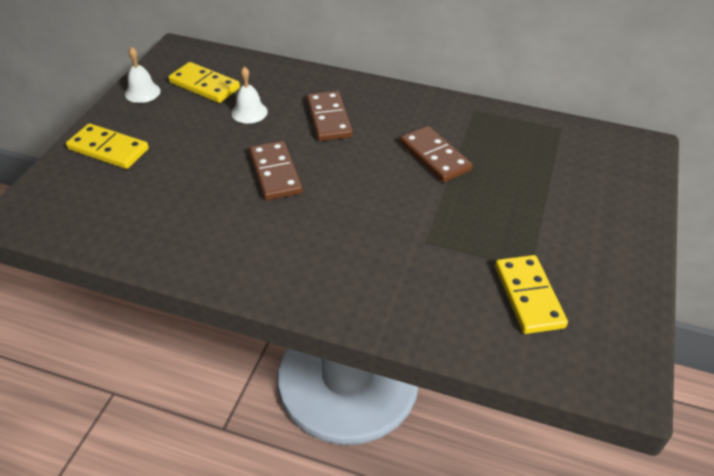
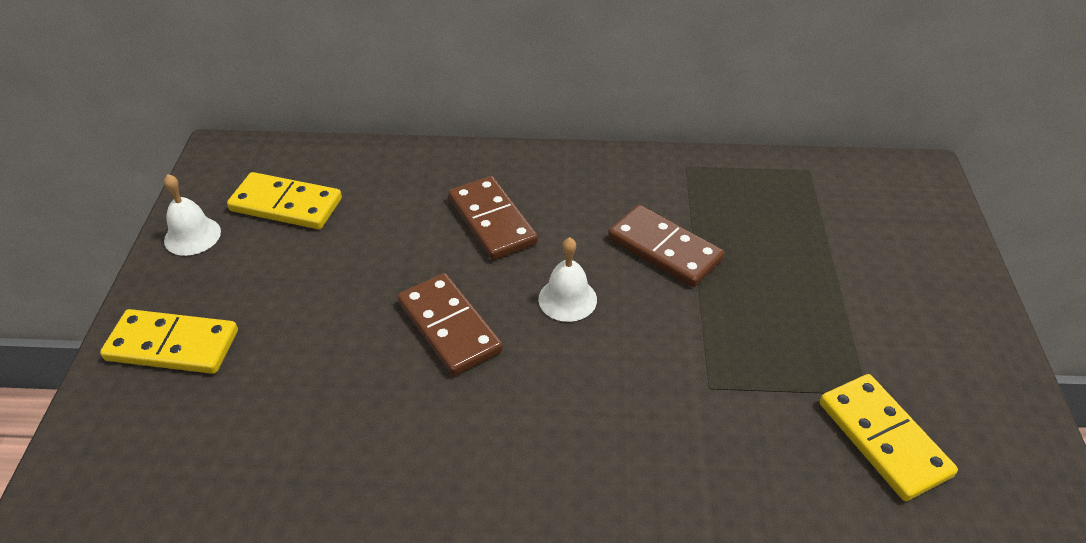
camera: 15 degrees left, 0 degrees up
(249, 112) = (371, 235): white bell -> white bell (567, 299)

